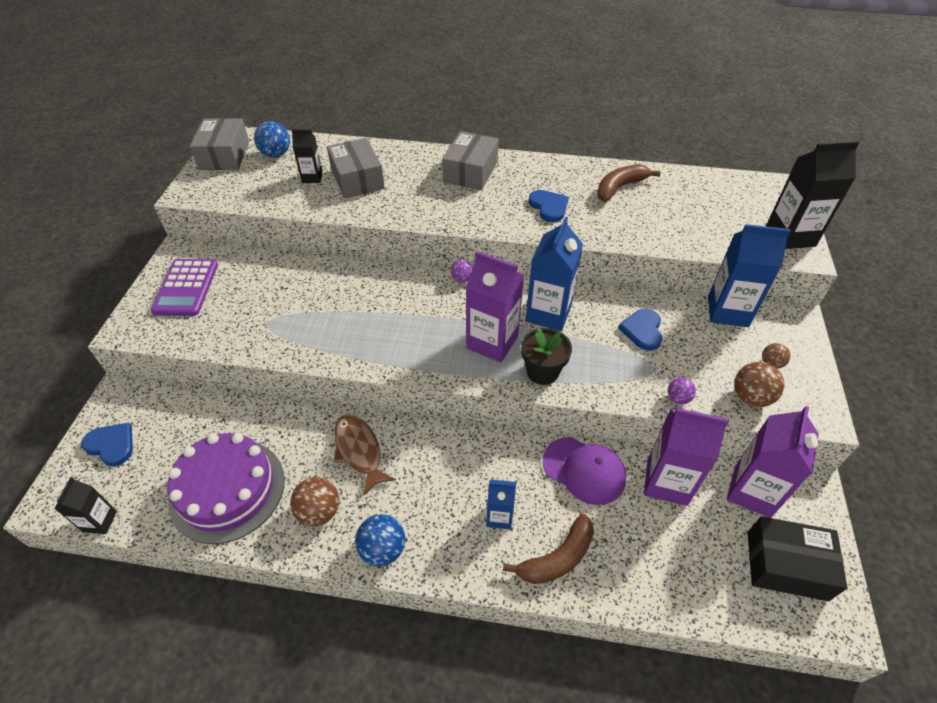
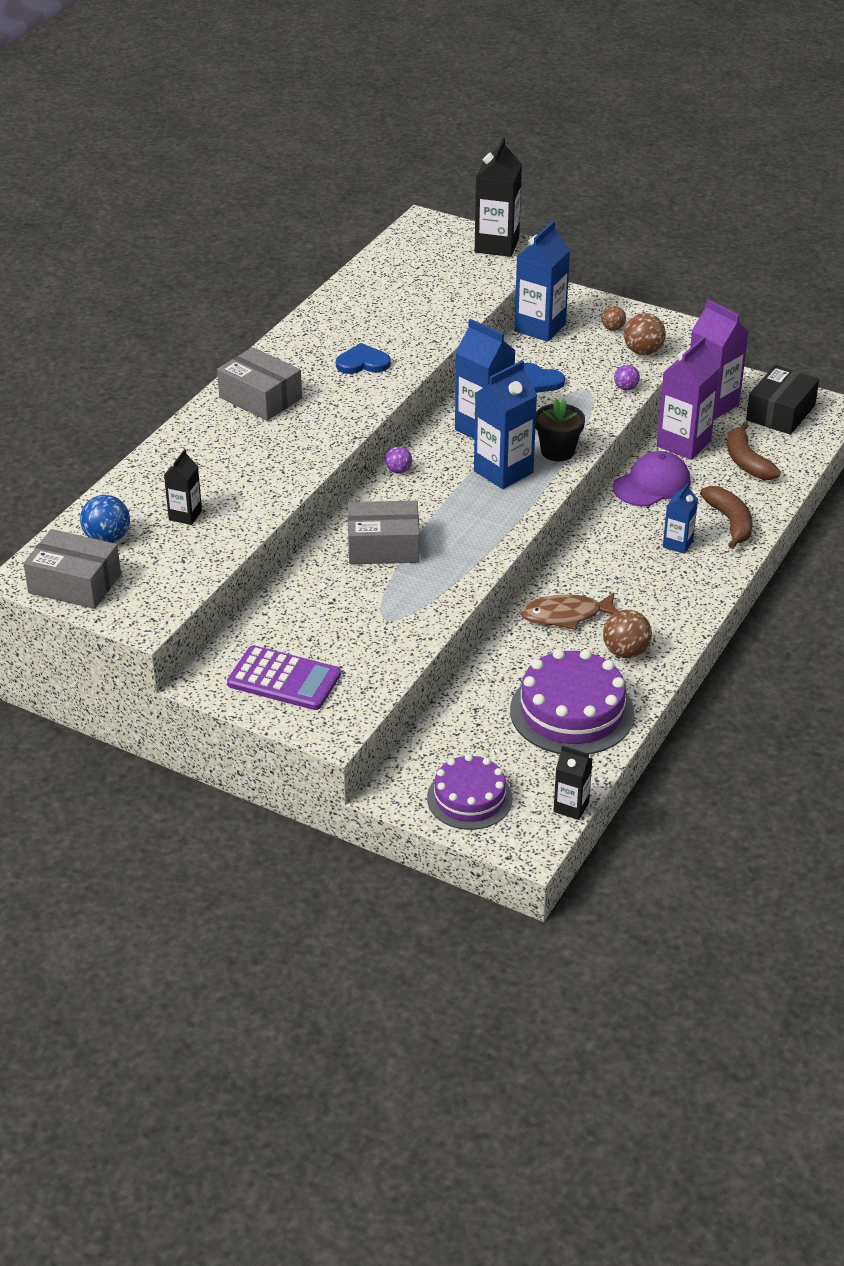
camera: 70 degrees left, 10 degrees down
(111, 445) = (469, 798): blue heart -> purple cake
(357, 179) = (214, 481): grey box -> grey box (383, 546)
(383, 549) = (682, 618): blue ball -> none
(492, 342) = (503, 472): purple carton -> blue carton
(619, 187) = (360, 311): brown banana -> brown banana (746, 462)

